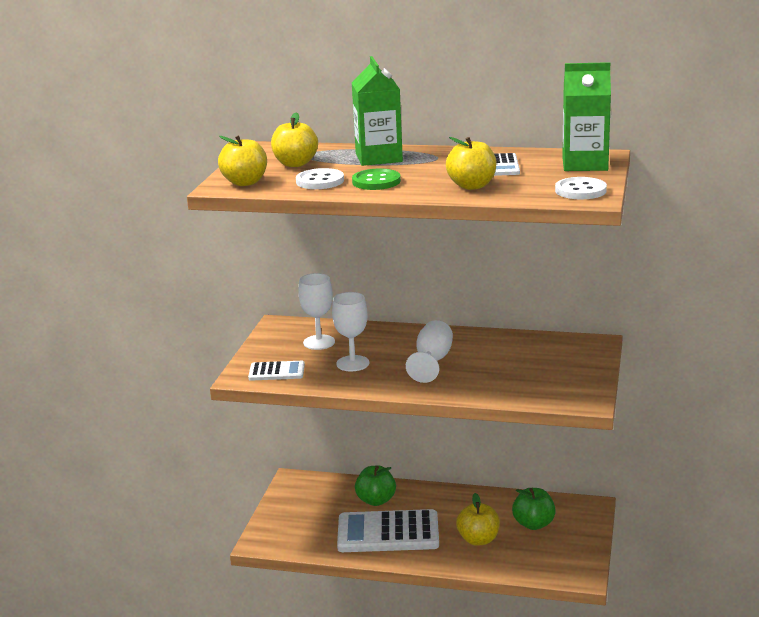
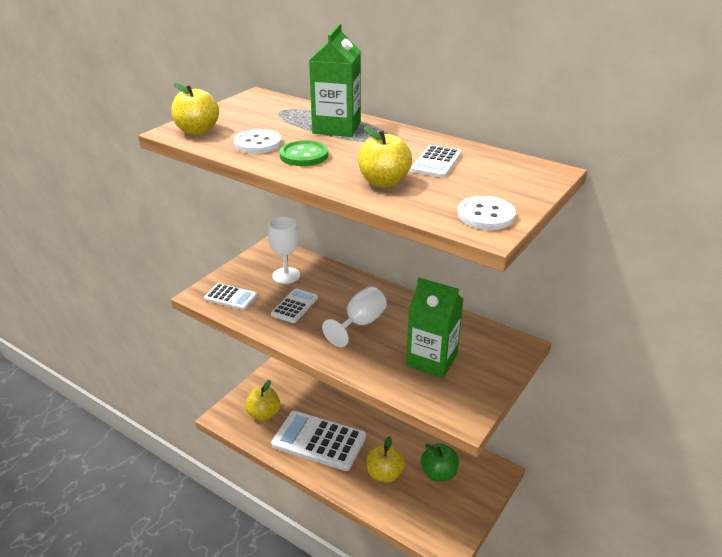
camera: 20 degrees right, 10 degrees up
(295, 164) = (261, 119): yellow apple -> yellow apple (264, 414)
(352, 363) = (295, 306): white goblet -> white calculator
(376, 500) = (329, 405): green apple -> none
(584, 164) = (522, 179): green carton -> green carton (432, 360)

